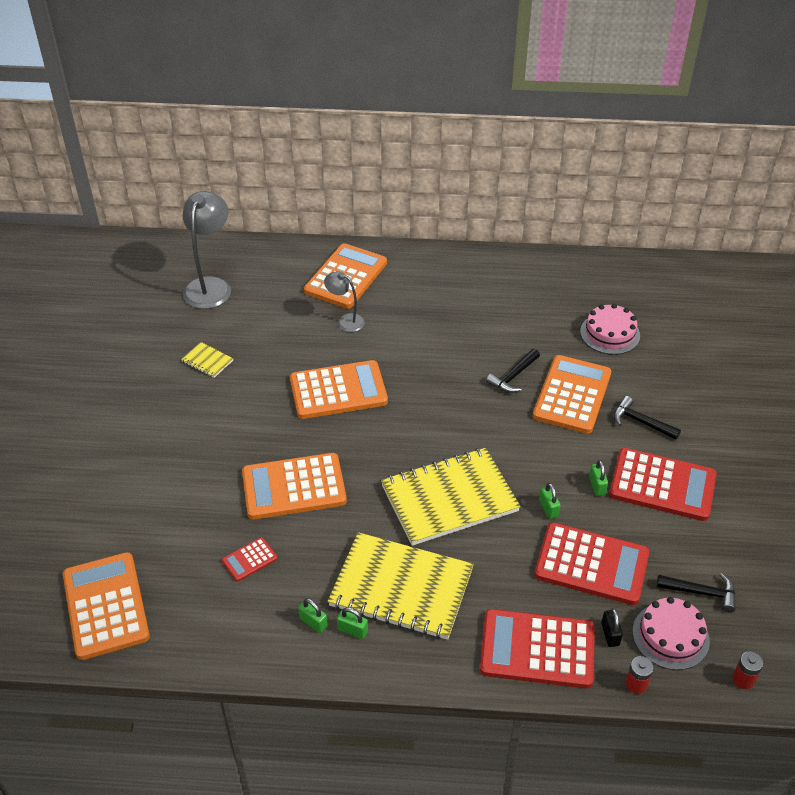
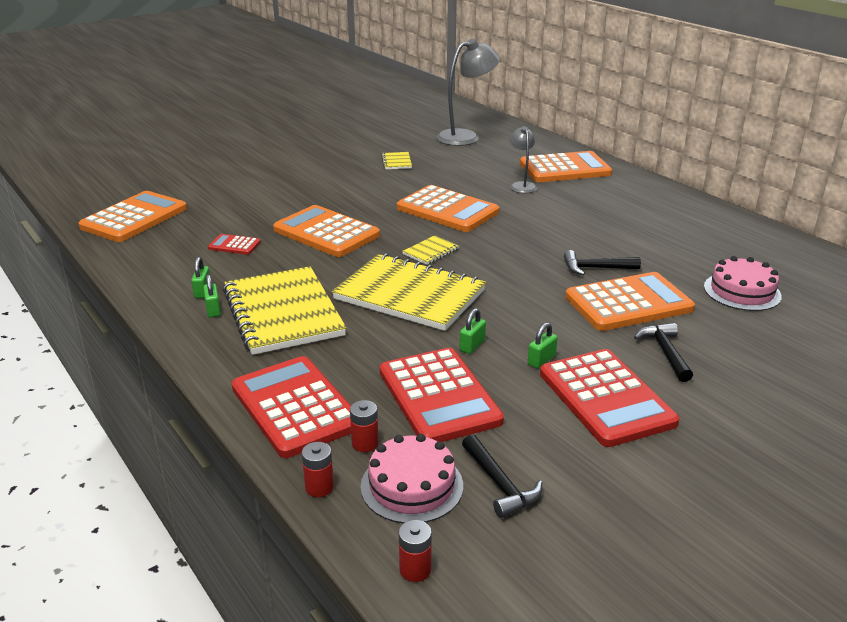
camera: 50 degrees right, 15 degrees down
(396, 445) = (430, 251): none -> yellow notebook
(610, 634) = (365, 443): black padlock -> red battery

